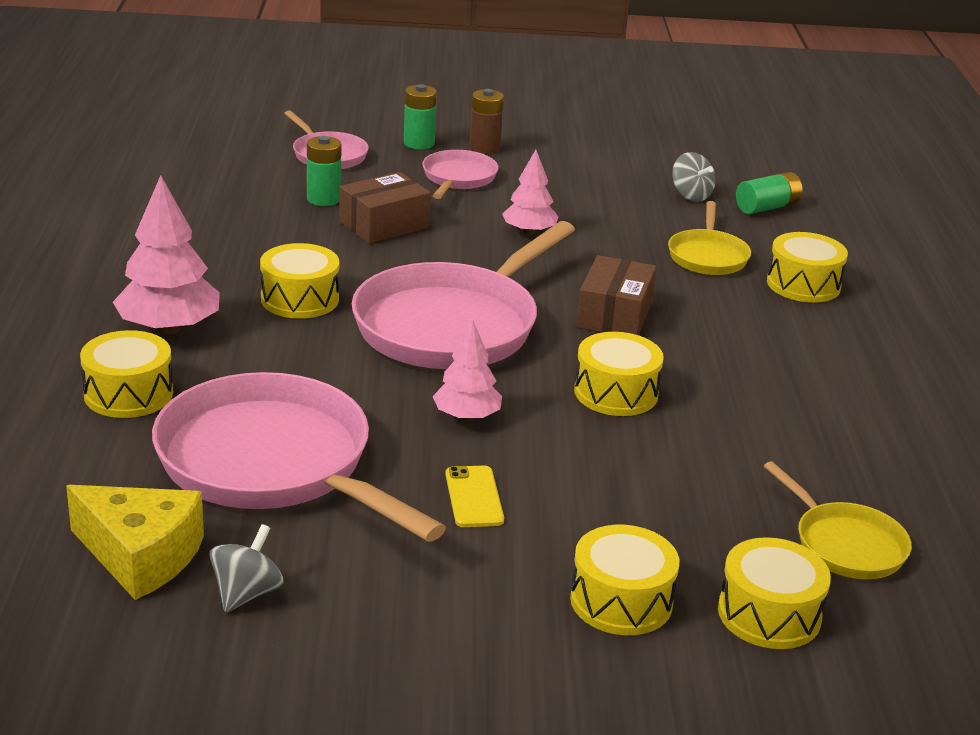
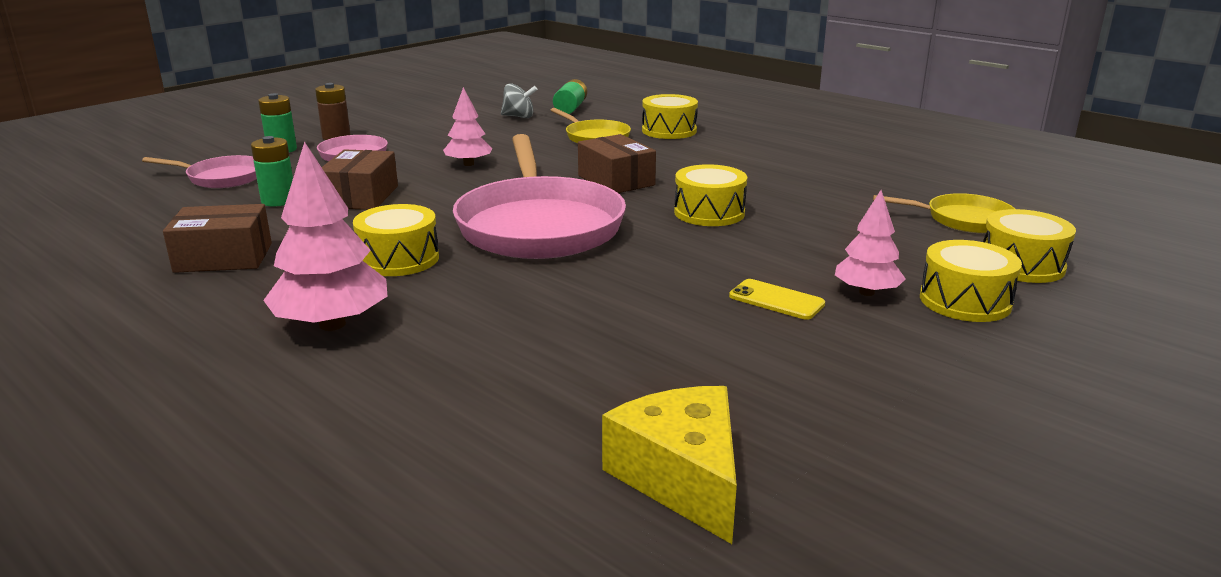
camera: 45 degrees left, 5 degrees down
(128, 394) = (401, 382): yellow drum -> none
(141, 556) = (682, 478): yellow cheese -> yellow cheese turned 90 degrees counterclockwise
(204, 235) = (223, 257): none -> brown box
(246, 593) = (806, 444): grey spinning top -> none
(273, 464) = (622, 358): pink pan -> none
(466, 416) = (666, 264): pink tree -> pink tree (866, 292)

